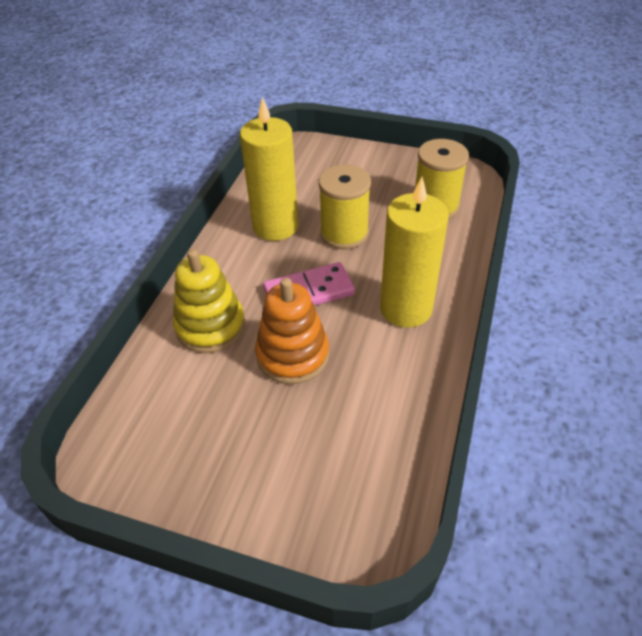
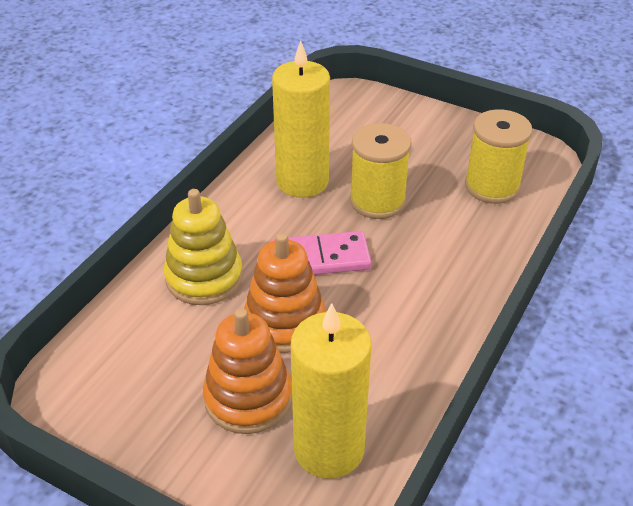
camera: 10 degrees right, 5 degrees down
(278, 432) = (248, 398): none -> orange stacking toy
(406, 308) = (424, 294): yellow candle -> yellow candle (329, 449)

